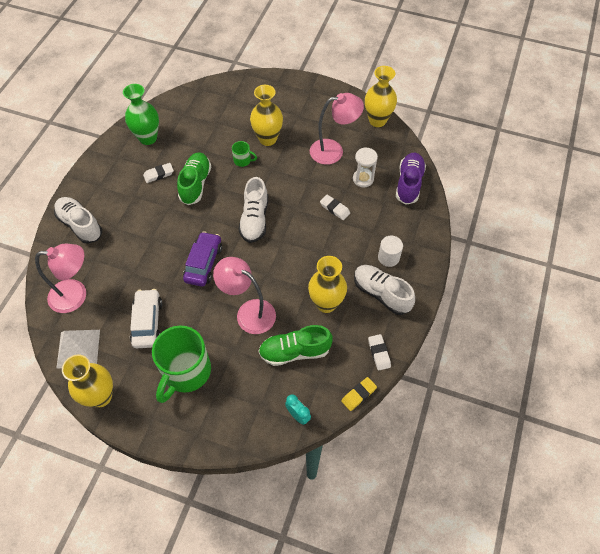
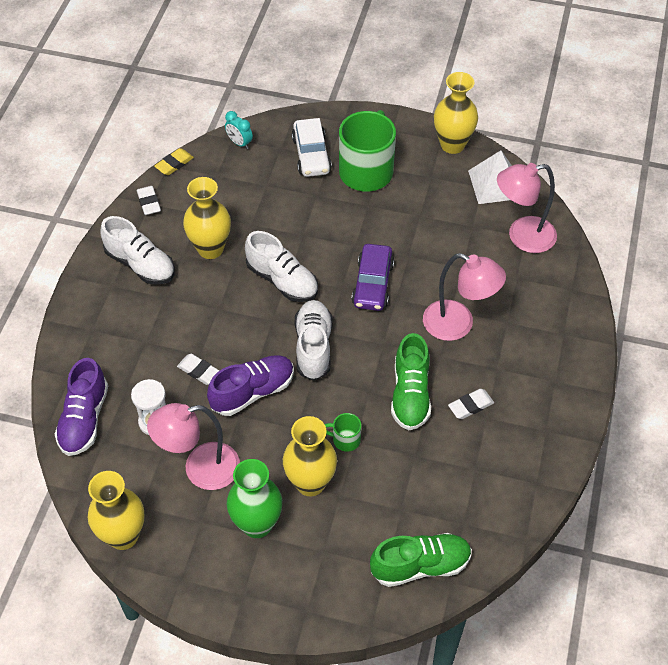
camera: 175 degrees right, 5 degrees down
(80, 225) = (555, 321): white shoe -> white shoe (282, 280)
(147, 322) = (424, 214): white car -> white car (311, 155)
(148, 138) = (508, 469): green vase -> green vase (257, 524)
(249, 312) = (305, 233): pink lamp -> pink lamp (458, 325)
(295, 351) = (246, 198): green shoe -> green shoe (420, 566)
(299, 193) = (252, 392): none -> purple shoe
(388, 257) = (127, 309): white cylinder -> none

